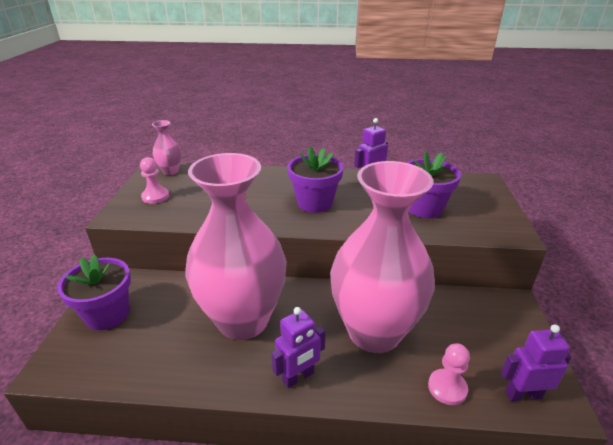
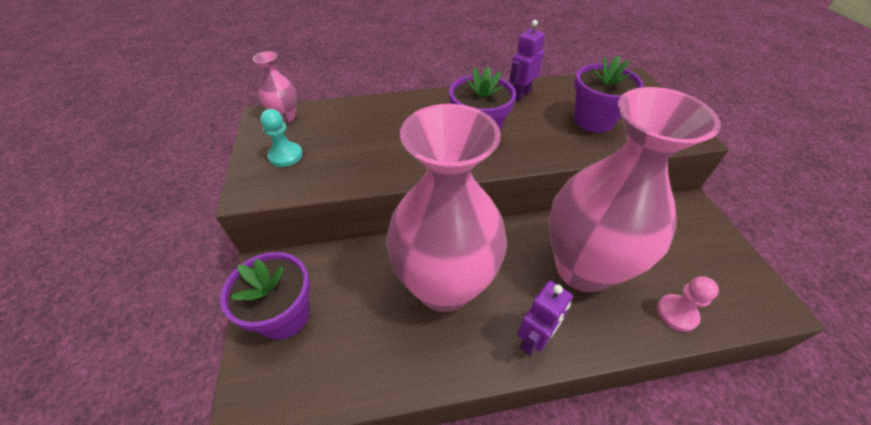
camera: 15 degrees left, 15 degrees up
(155, 196) = (285, 156): pink pawn -> turquoise pawn
(523, 394) = (742, 303): purple robot -> none

